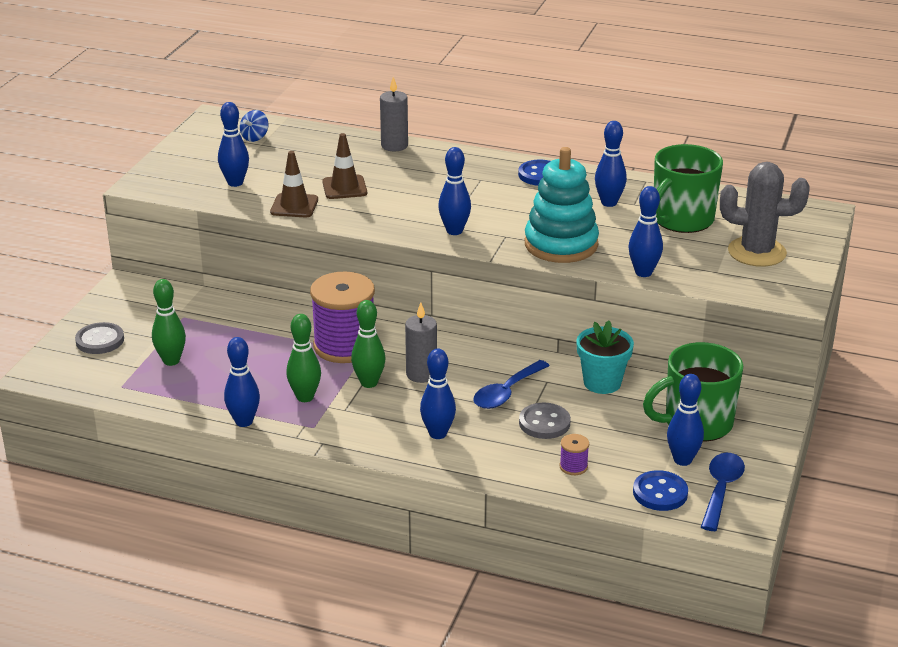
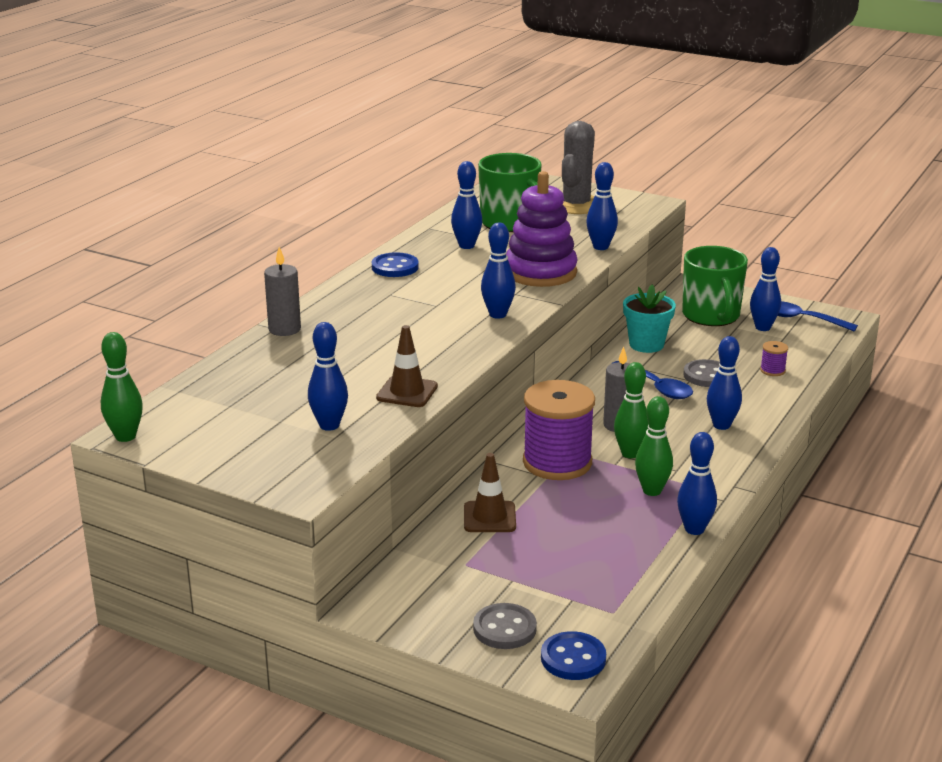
camera: 80 degrees left, 5 degrees down
(171, 361) = (564, 574): green bowling pin -> green bowling pin (125, 436)
(255, 137) = (208, 408): blue spinning top -> none
(344, 187) = (375, 362): brown traffic cone -> brown traffic cone (489, 517)
(561, 244) = (540, 272): turquoise stacking toy -> purple stacking toy
(660, 493) = (807, 341): blue button -> blue button (573, 658)

